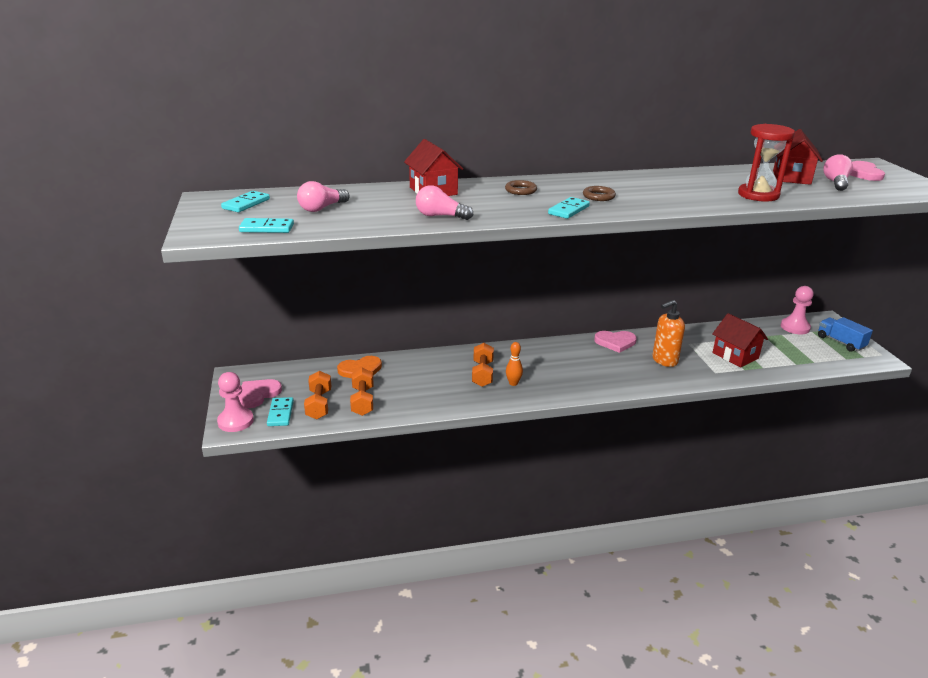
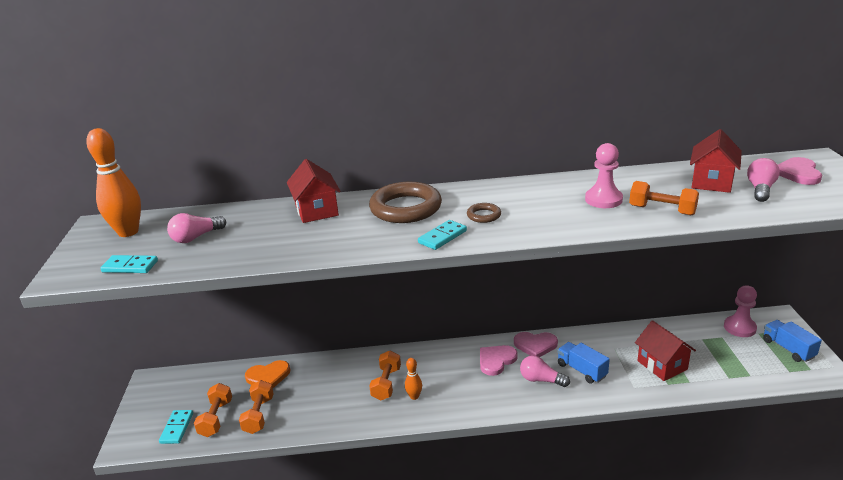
camera: 10 degrees right, 0 degrees up
(235, 421) = (133, 436): pink pawn -> pink pawn (603, 199)
(246, 204) = (128, 232): turquoise domino -> orange bowling pin
(258, 394) = (163, 404): pink heart -> pink heart (496, 360)
(440, 216) = (306, 247): pink light bulb -> pink light bulb (541, 380)
(520, 190) = (405, 208): brown ring -> brown ring, size x2.18
(664, 360) = (581, 370): orange soap dispenser -> blue truck
(758, 195) = (662, 210): red hourglass -> orange dumbbell

